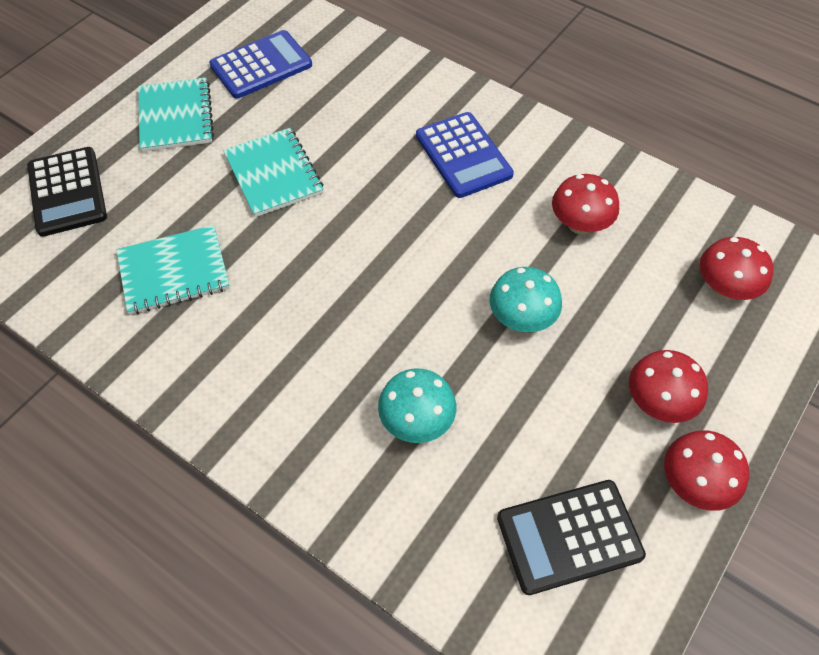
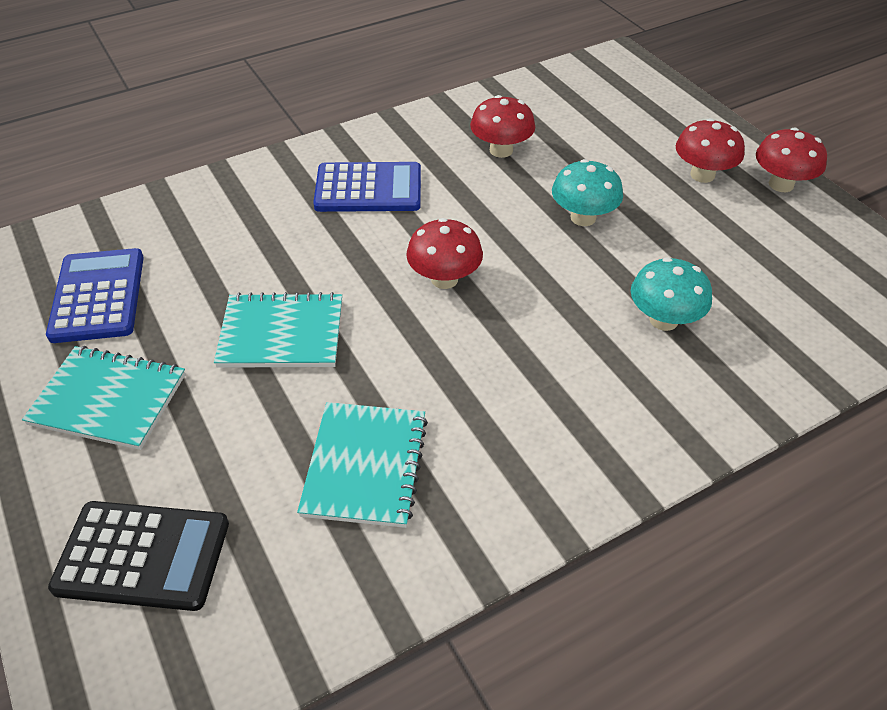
camera: 65 degrees left, 10 degrees down
(569, 536) = (809, 265): black calculator -> none
(724, 288) = (611, 104): red mushroom -> red mushroom (444, 279)

